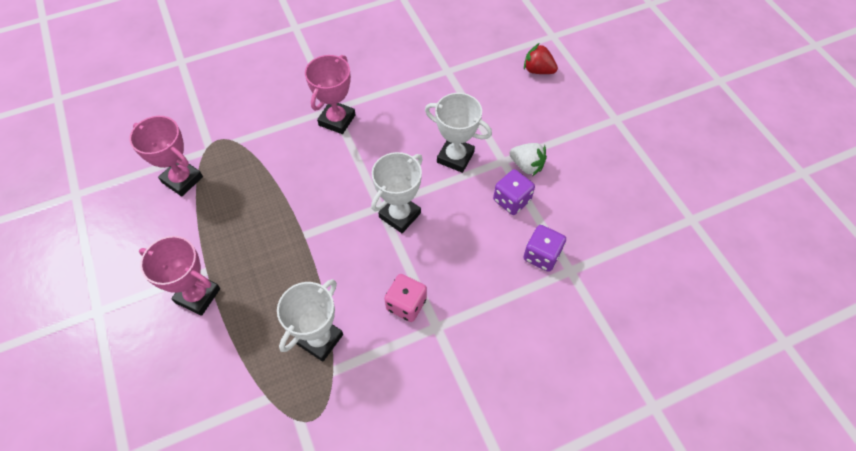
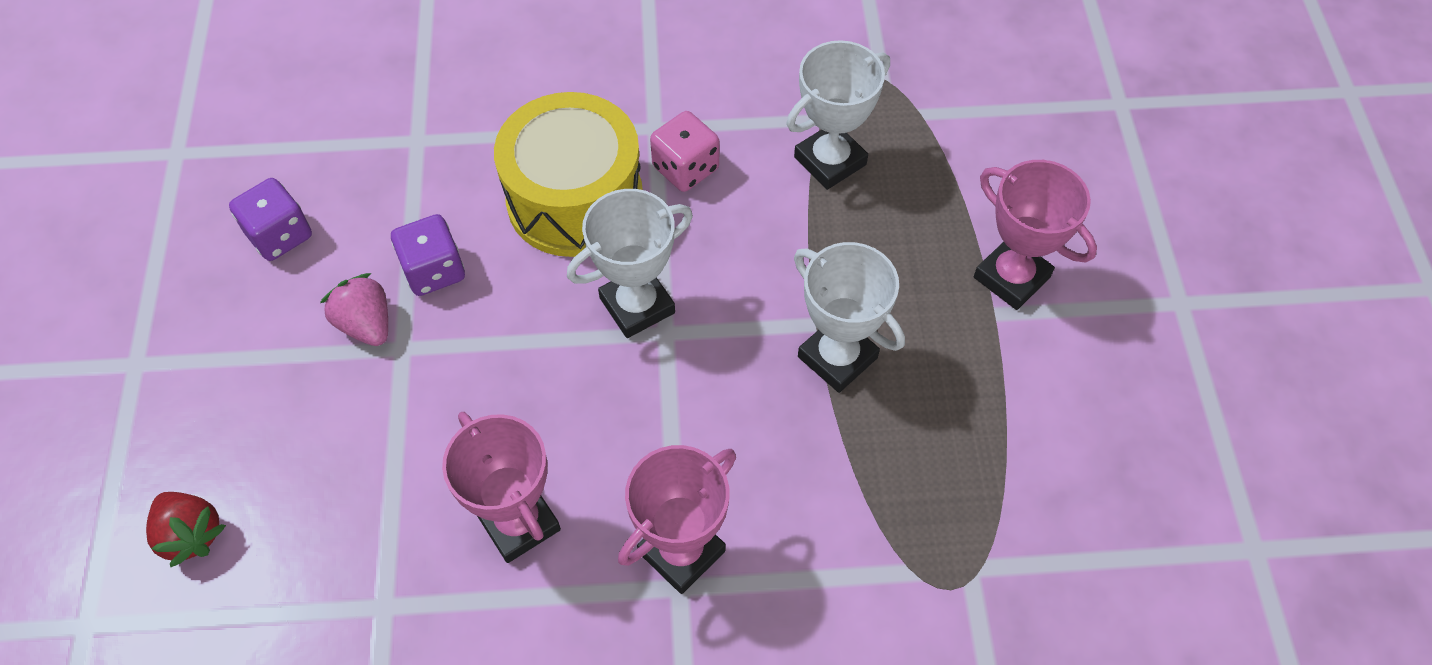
camera: 160 degrees left, 0 degrees up
(182, 179) = (1031, 510): pink trophy -> pink trophy (519, 522)
(455, 157) = (484, 383): white trophy -> white trophy (837, 357)
(460, 263) = (575, 199): none -> yellow drum
(526, 165) = (366, 324): white strawberry -> pink strawberry
(541, 255) = (444, 172): purple dice -> purple dice (280, 235)

